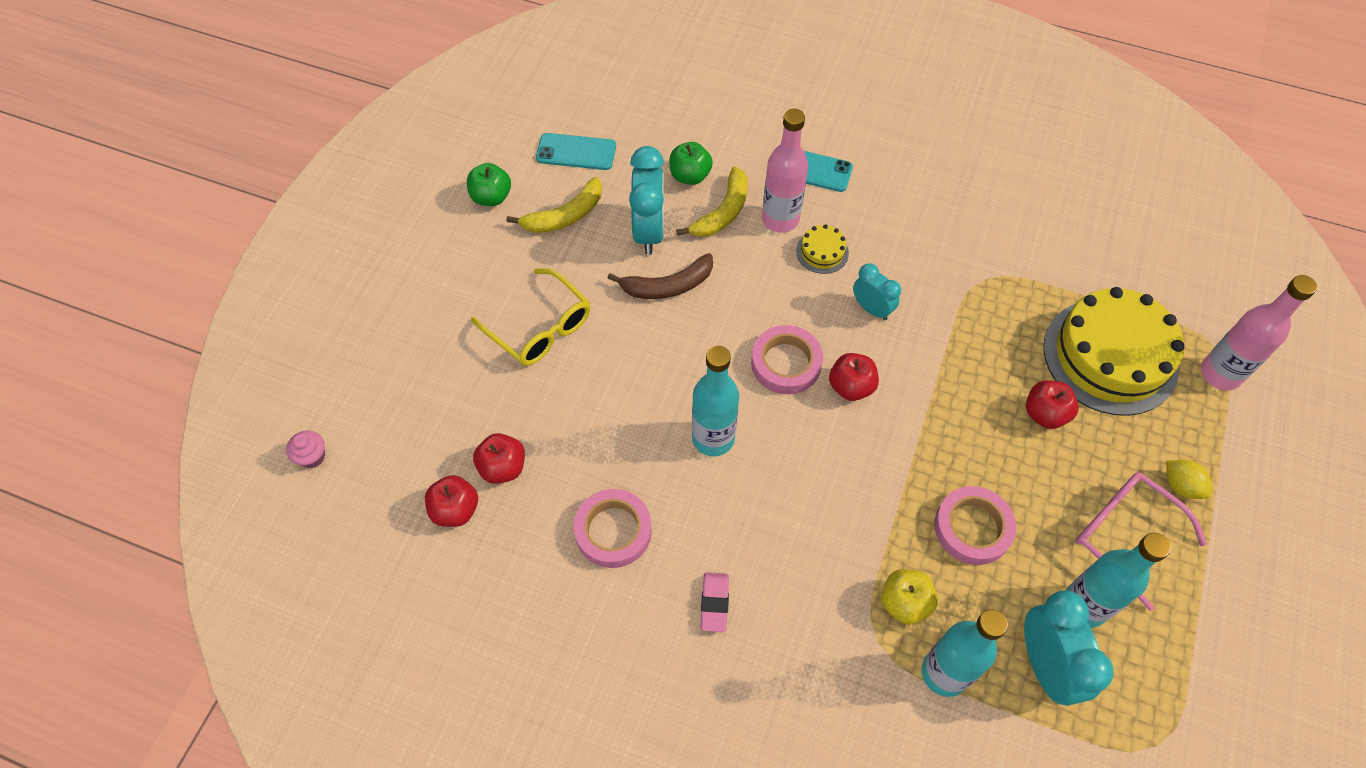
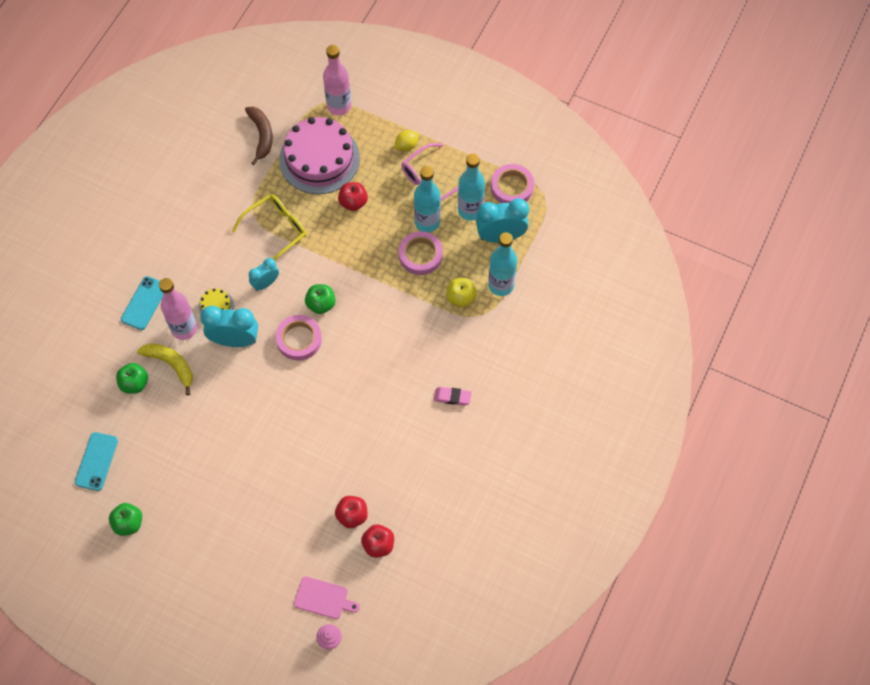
camera: 85 degrees left, 5 degrees up
(375, 441) = (323, 598): none -> pink cutting board
(540, 328) = (249, 490): yellow glasses -> yellow glasses (276, 230)
(565, 216) = (156, 471): yellow banana -> none
(613, 531) = (402, 450): pink tape -> pink tape (512, 187)
(649, 231) = (179, 414): turquoise clock -> turquoise clock (235, 340)
(667, 286) = (228, 406): brown banana -> brown banana (262, 136)
(713, 438) = (347, 388): turquoise bottle -> turquoise bottle (427, 222)
(851, 387) = (321, 304): red apple -> green apple
(1110, 356) = (319, 159): yellow cake -> pink cake

